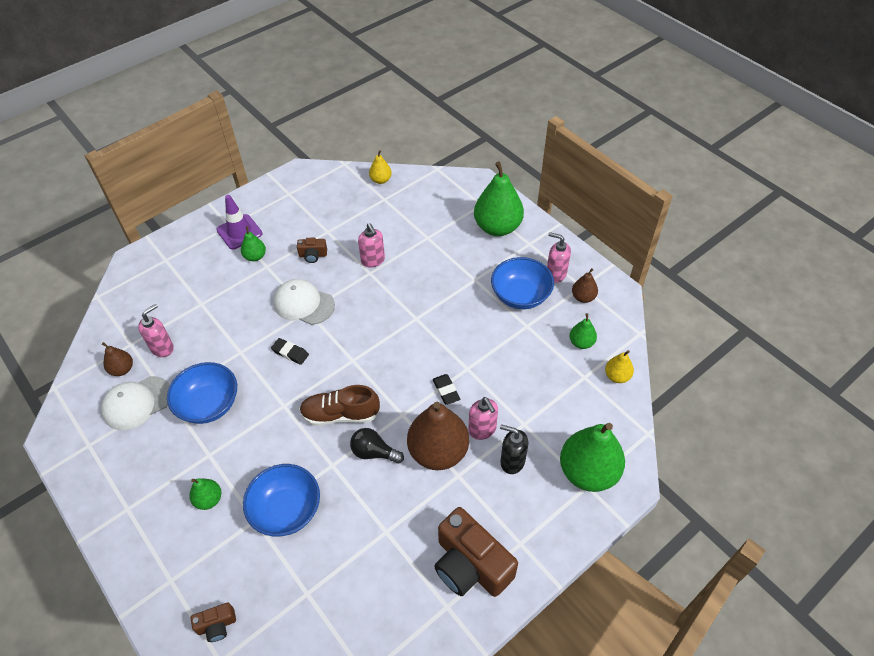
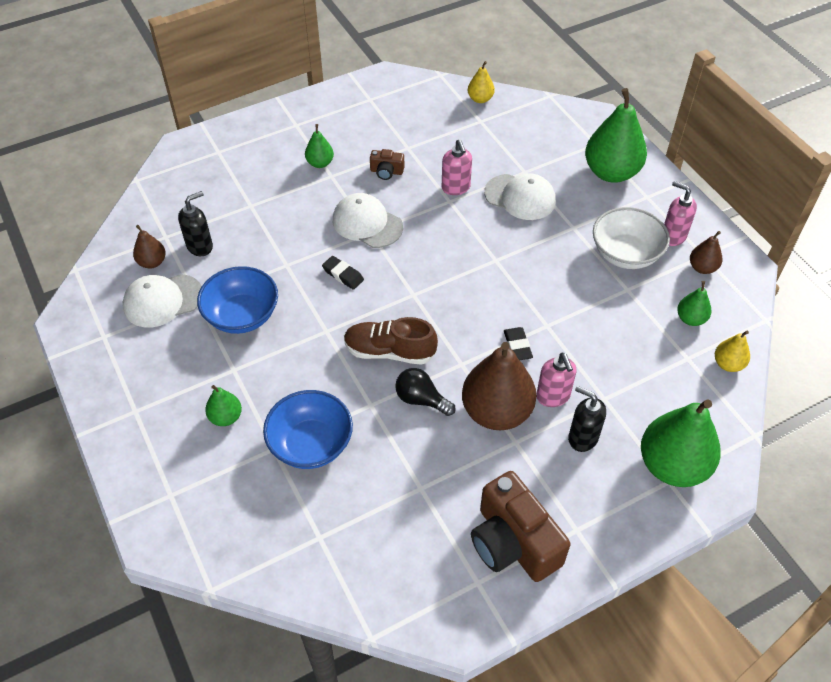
camera: 10 degrees right, 0 degrees up
(162, 348) = (200, 246): pink soap dispenser -> black soap dispenser
(217, 625) = (214, 552): brown camera -> none
(239, 232) = (306, 133): purple traffic cone -> none
(427, 260) = (520, 197): none -> white cap
(520, 296) = (625, 254): blue bowl -> white bowl

